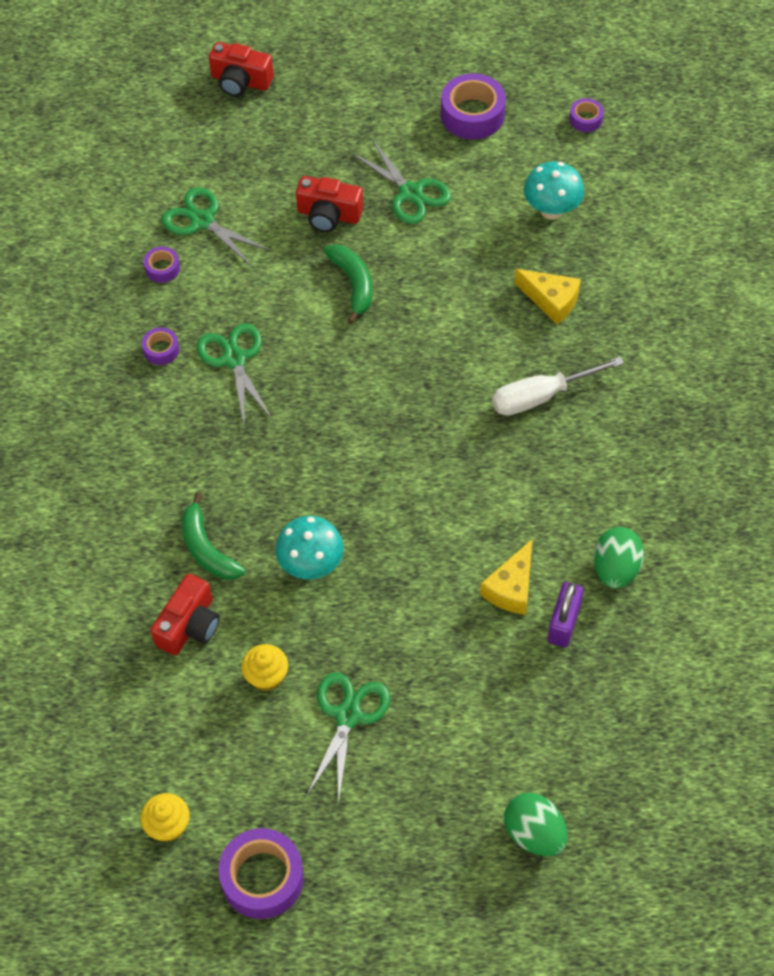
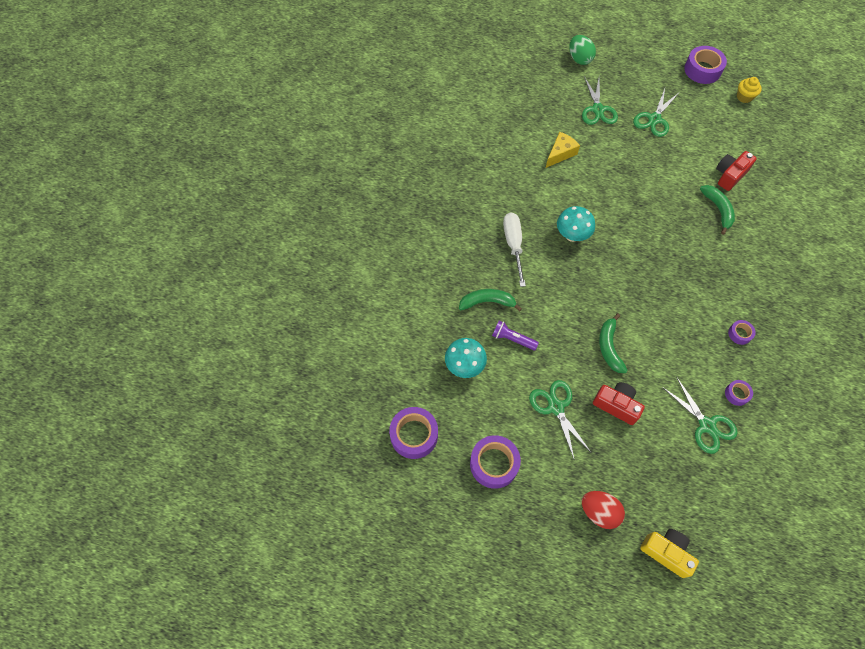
camera: 165 degrees left, 5 degrees up
(234, 359) = (693, 315): green scissors -> green scissors (597, 110)
(240, 81) = (666, 552): red camera -> yellow camera
(266, 676) = (692, 144): yellow cupcake -> none
(311, 565) = (662, 188): turquoise mushroom -> turquoise mushroom (572, 235)
(328, 99) = (599, 512): none -> red egg
(496, 260) = (512, 339): none -> purple flashlight
(541, 396) = (513, 245): white screwdriver -> white screwdriver turned 90 degrees counterclockwise
(551, 300) = (487, 302): yellow cheese -> green banana
(564, 623) = (539, 132): purple padlock -> none
(585, 119) = (414, 435): purple tape -> purple tape, size x1.94
(615, 569) = (505, 149): green egg -> none

